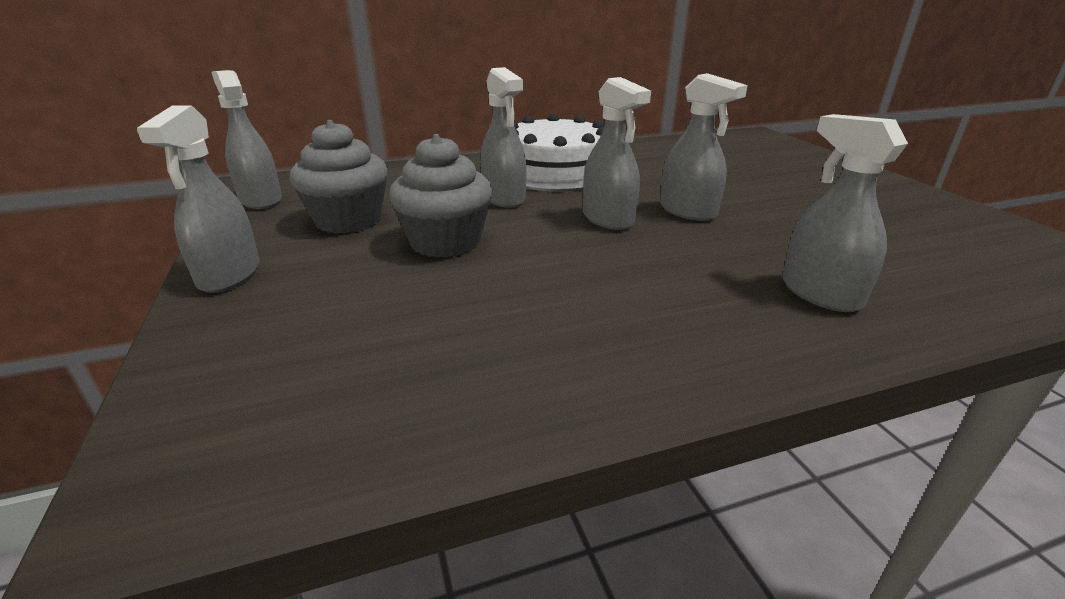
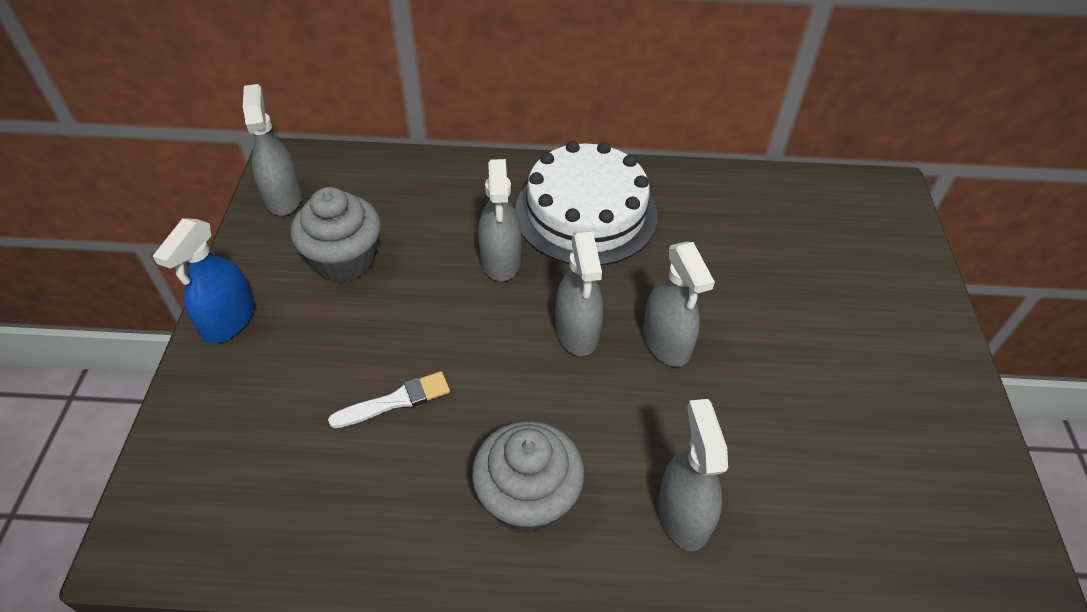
camera: 20 degrees right, 20 degrees up
(229, 275) = (228, 320): grey spray bottle -> blue spray bottle
(445, 242) = (410, 325): grey cupcake -> grey cupcake (528, 498)
(466, 288) = (396, 401): none -> white brush

